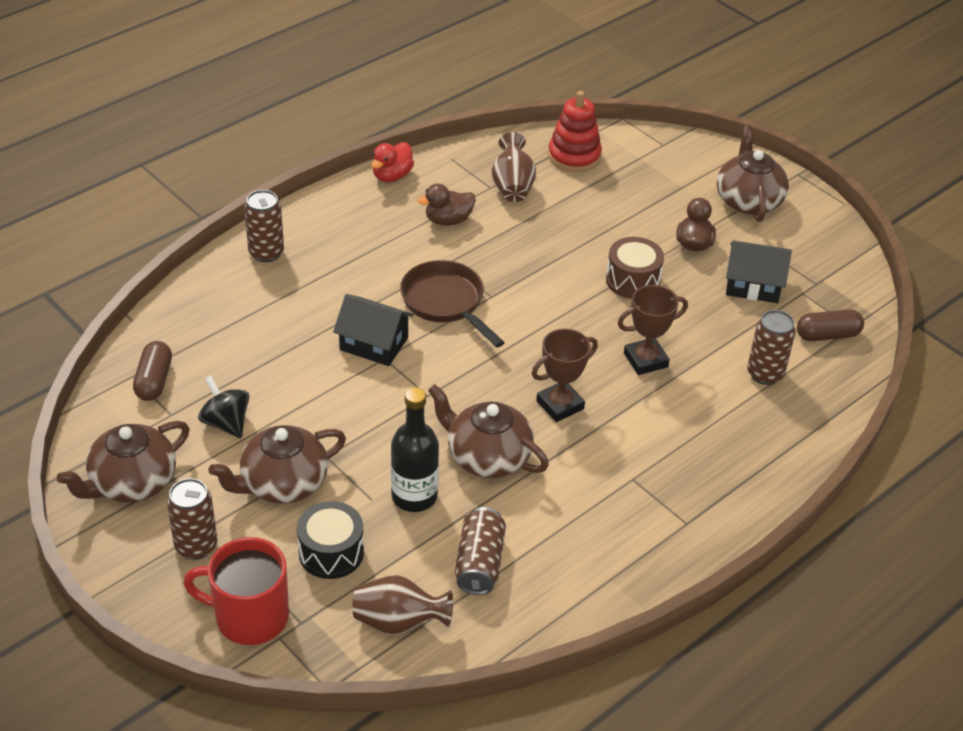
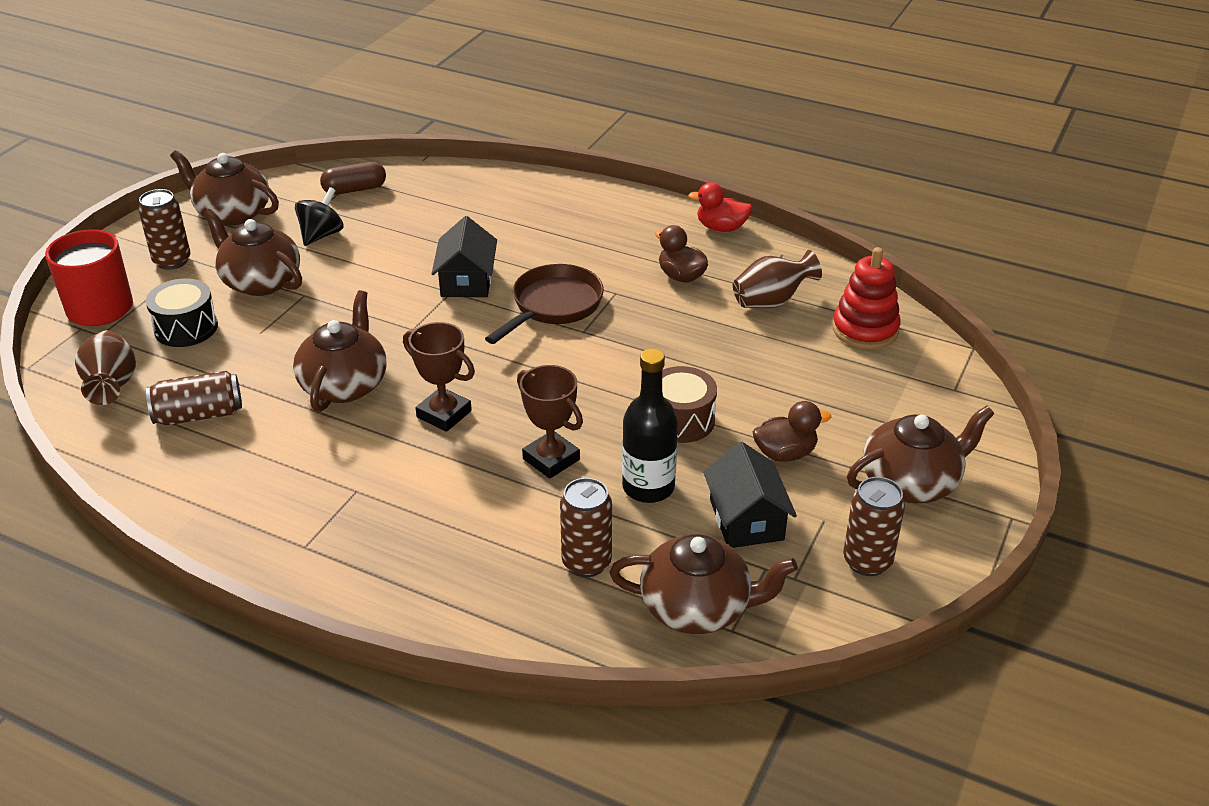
camera: 70 degrees right, 5 degrees down
(266, 253) = (552, 194): brown can -> brown can (867, 561)
(414, 496) = (273, 355): black bottle -> black bottle (648, 487)
(827, 335) = (697, 608): brown capsule -> brown teapot

